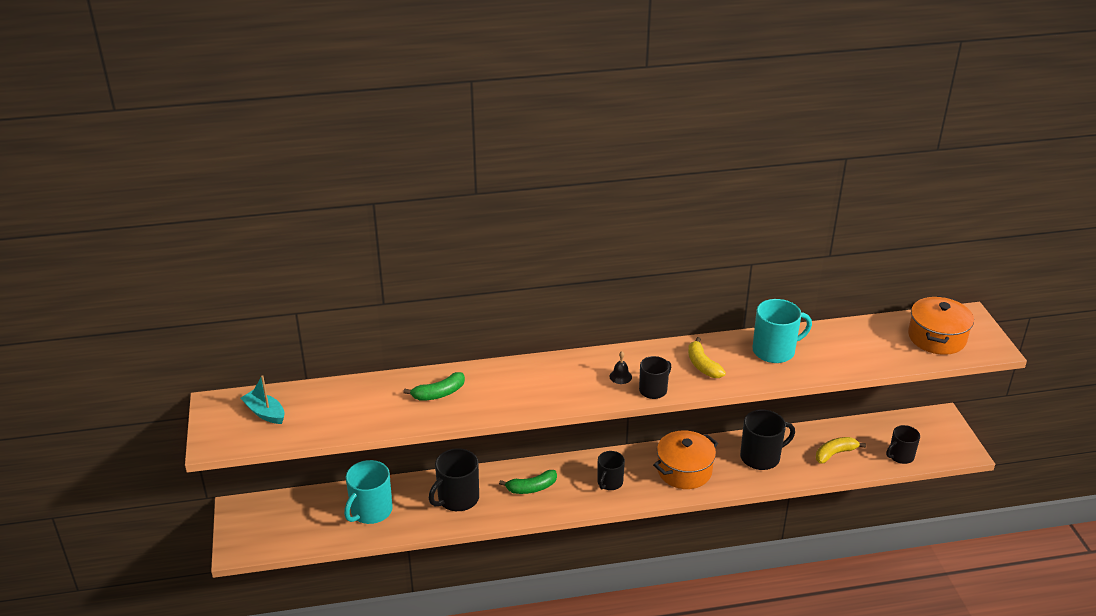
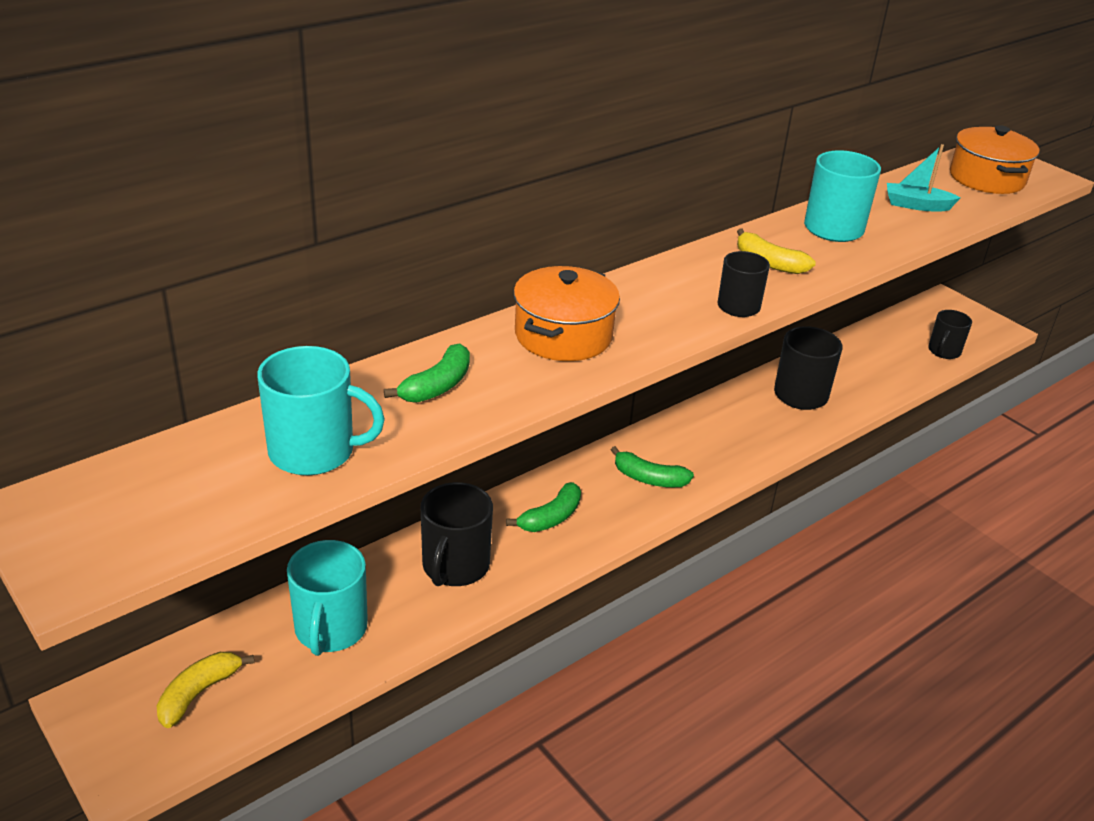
camera: 30 degrees left, 0 degrees up
(265, 413) = (146, 495): turquoise boat -> turquoise boat (916, 205)
(352, 413) = (314, 452): none -> turquoise mug
(609, 482) = (649, 478): black mug -> green banana
(620, 376) = (680, 300): black bell -> none
(684, 470) = (728, 436): orange pot -> orange pot (563, 335)
(835, 453) = (876, 367): yellow banana -> yellow banana (199, 693)

